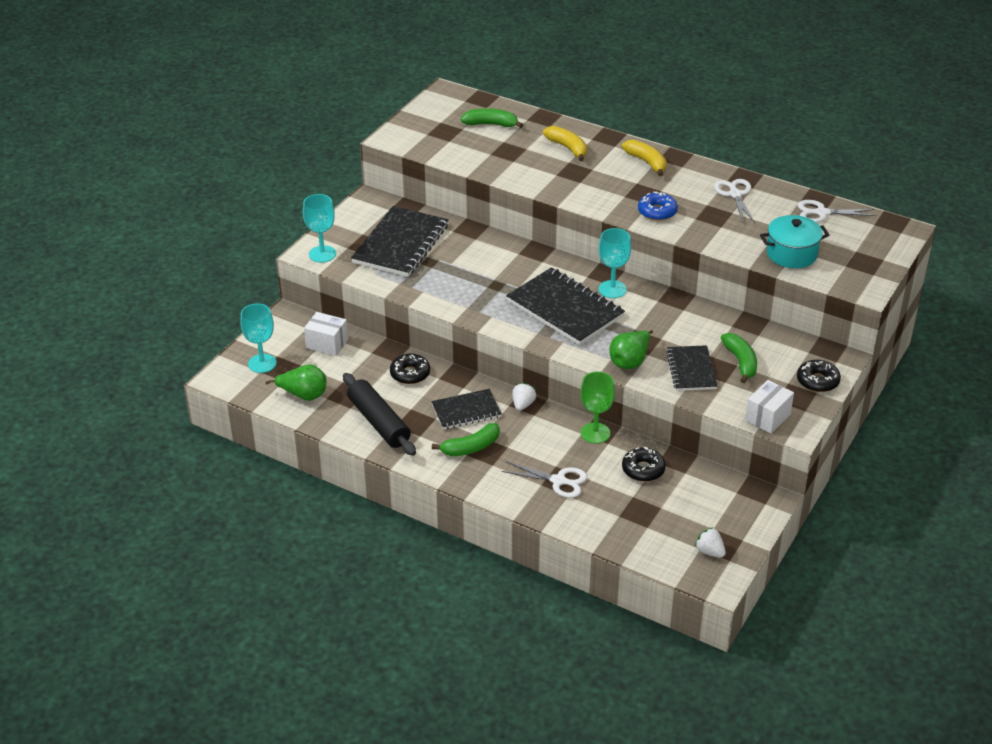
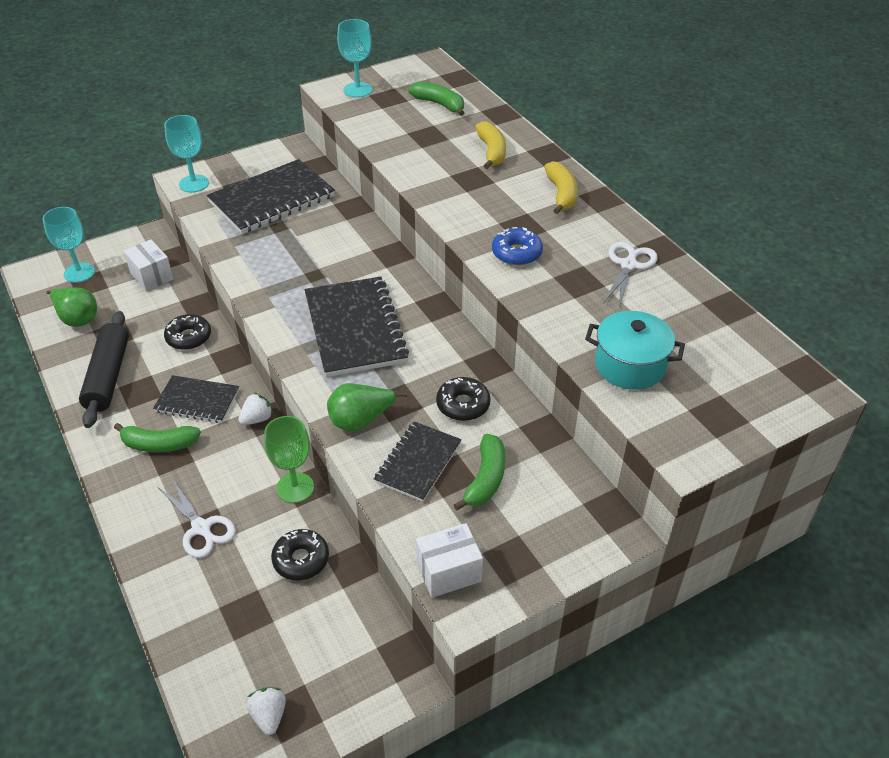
camera: 30 degrees right, 5 degrees up
(612, 289) = (427, 326): turquoise goblet -> turquoise goblet (358, 90)
(817, 381) = (558, 550): black donut -> black donut (463, 405)
(822, 213) = (718, 327): white scissors -> none

